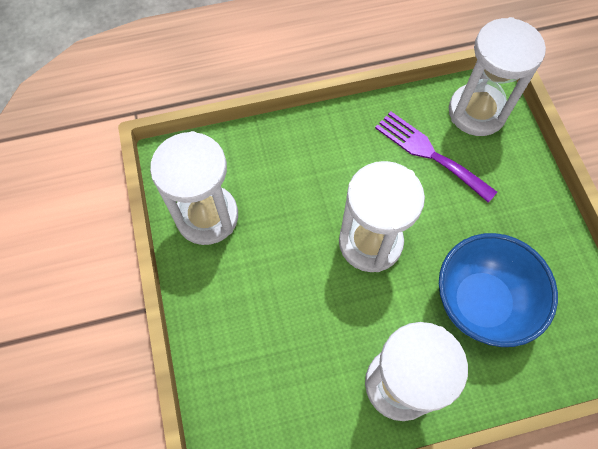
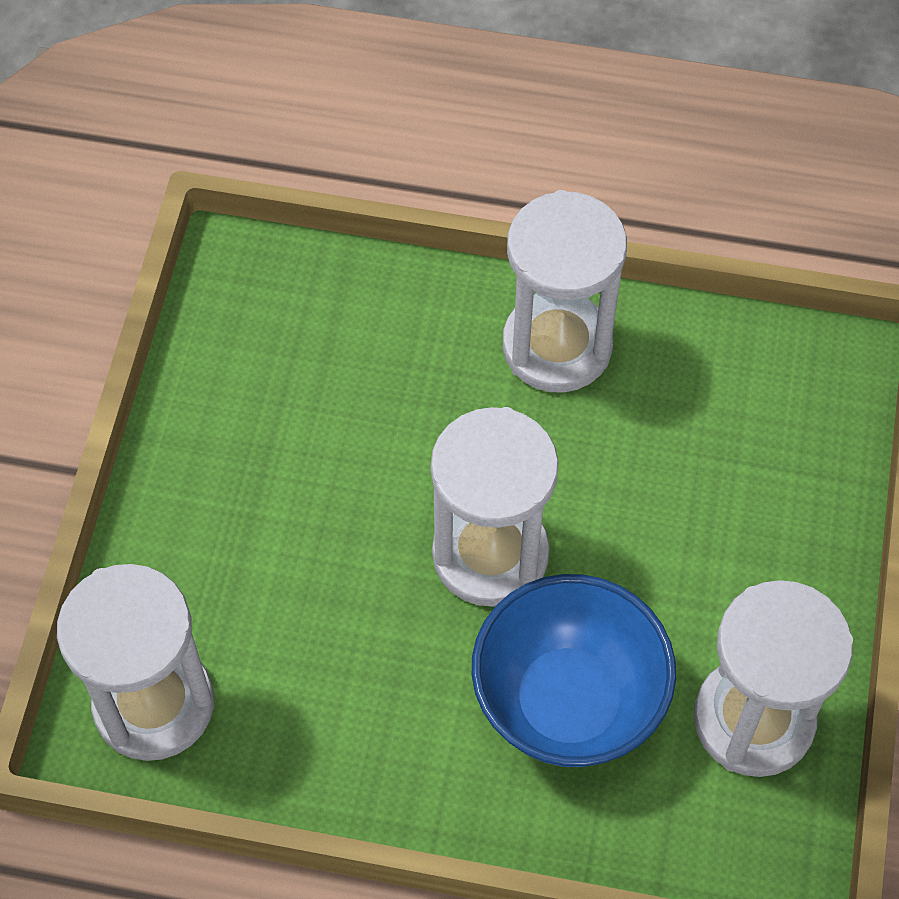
camera: 155 degrees left, 5 degrees down
(429, 153) = (295, 662): purple fork -> none
(481, 302) = (371, 396): blue bowl -> blue bowl (568, 702)

